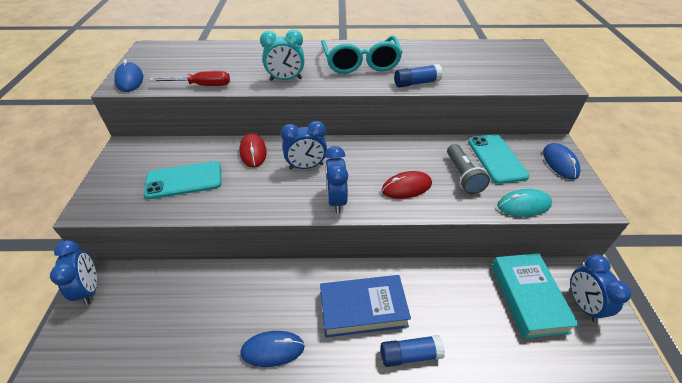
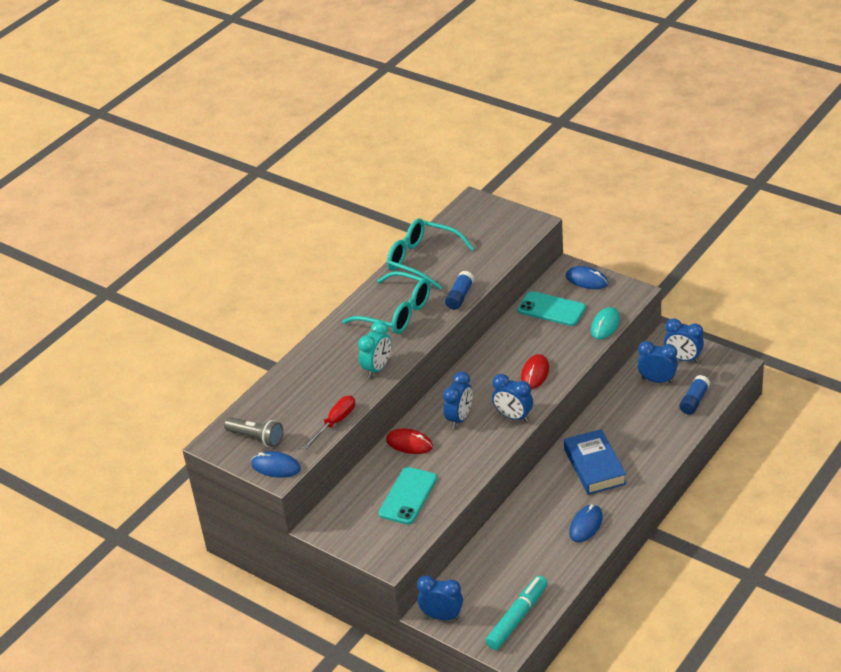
camera: 50 degrees left, 5 degrees down
(101, 359) = (517, 617): none -> turquoise marker
(363, 309) = (594, 466): blue book -> blue book turned 45 degrees counterclockwise
(410, 355) = (645, 459): blue glue stick -> blue glue stick (694, 400)
(434, 51) = (423, 260): none -> turquoise glasses
(463, 176) = (551, 338): grey flashlight -> grey flashlight (256, 438)
(528, 297) = (657, 380): turquoise book -> blue clock

